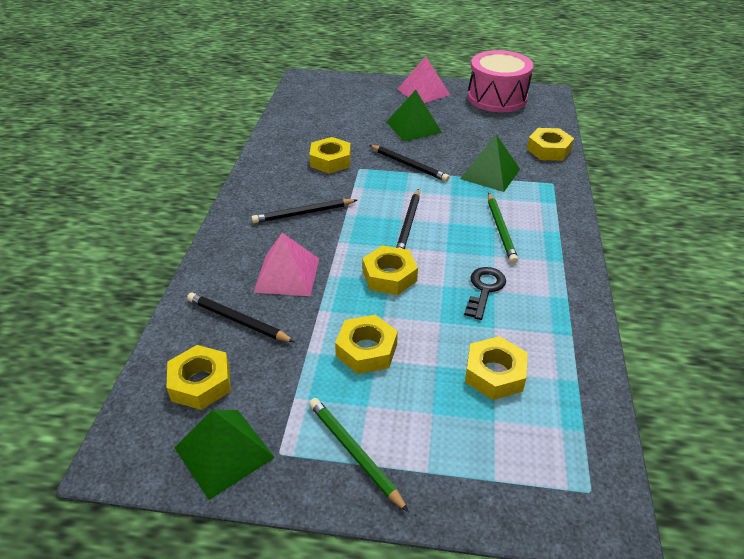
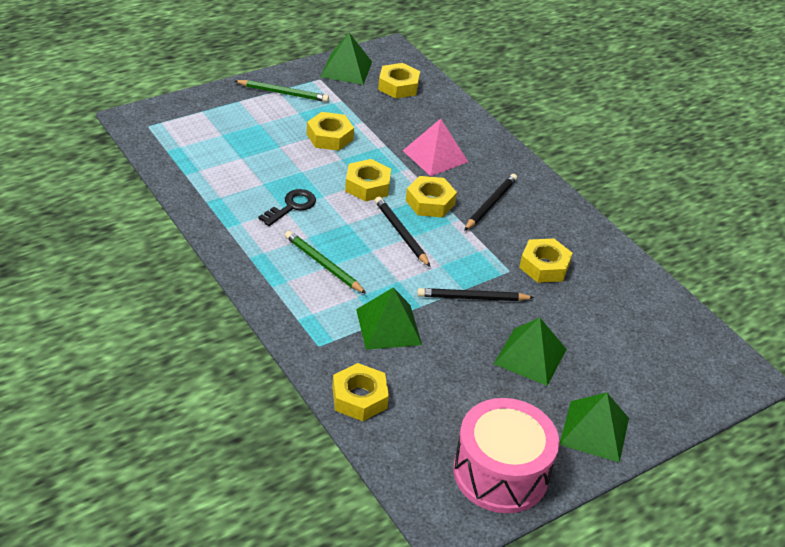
camera: 135 degrees right, 0 degrees up
(238, 320) = (424, 119): black pencil -> none
(423, 92) = (594, 431): pink pyramid -> green pyramid
(484, 289) = (291, 206): black key -> black key turned 120 degrees counterclockwise
(494, 374) = (240, 157): yellow nut -> yellow nut (430, 202)

